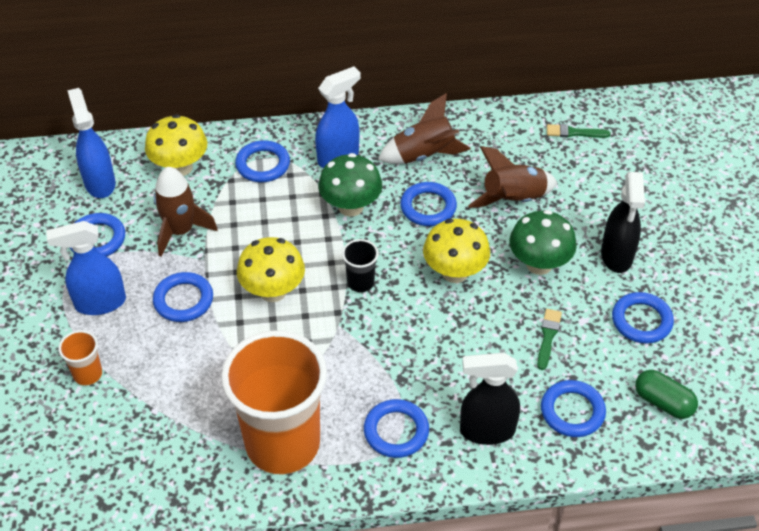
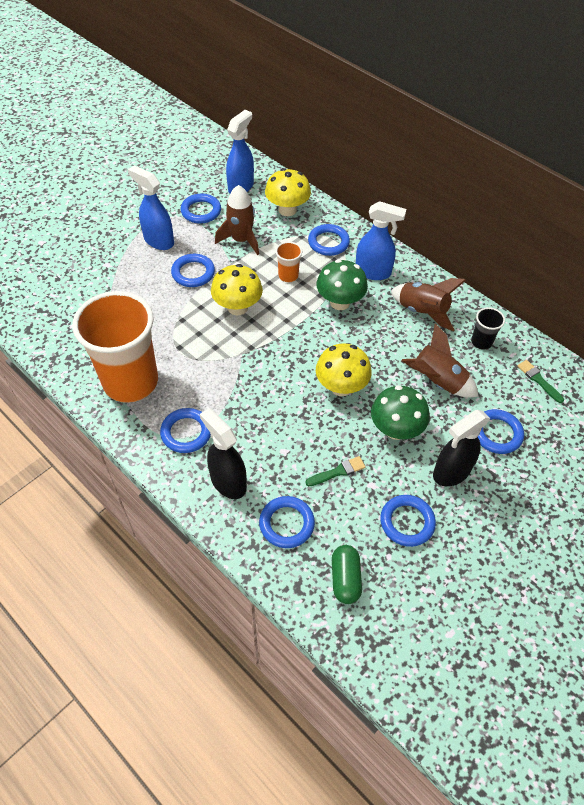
camera: 50 degrees right, 5 degrees up
(88, 374) = (107, 267): orange cup -> orange cup (288, 276)
(360, 282) = (285, 344): black cup -> black cup (481, 342)
(428, 207) = (381, 340): blue ring -> blue ring (497, 433)

